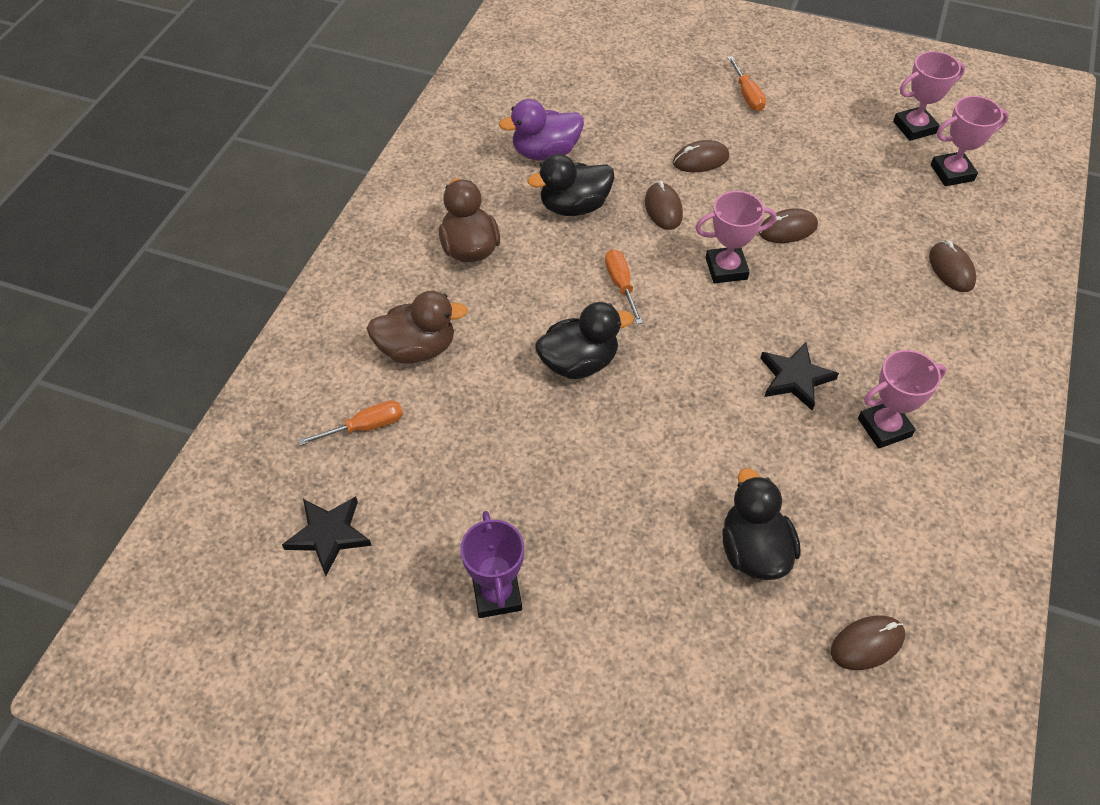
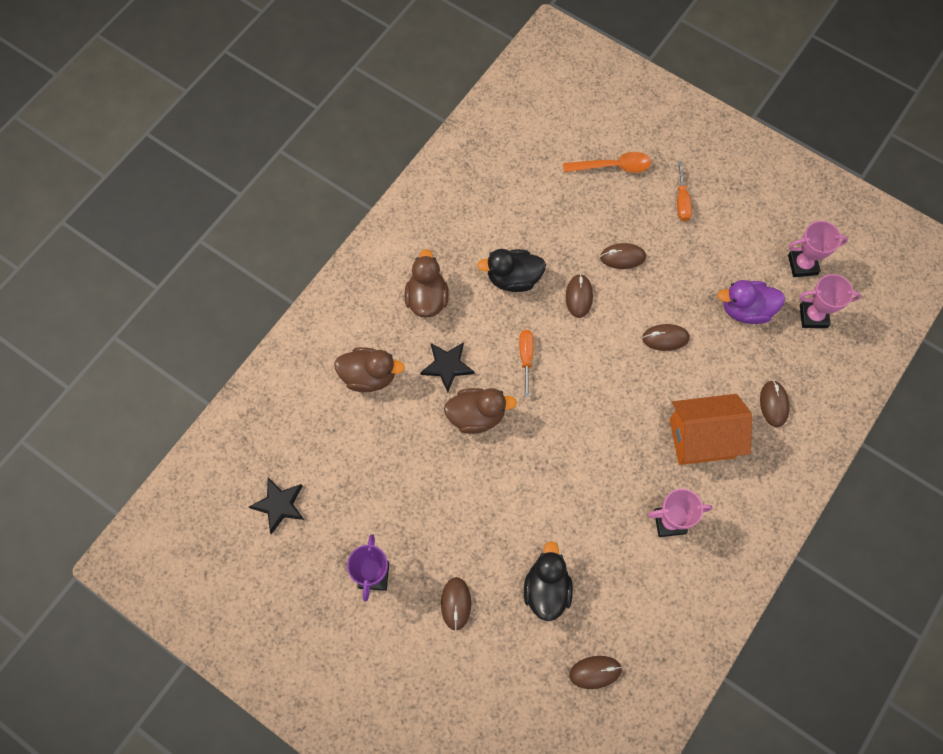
camera: 15 degrees right, 15 degrees up
(365, 427) = (320, 430): orange screwdriver -> none
(545, 152) = (507, 222): purple duck -> purple duck (746, 310)
(579, 363) = (476, 416): black duck -> brown duck
(631, 602) = (456, 603): none -> brown mouse
(652, 78) = (612, 166): none -> orange spoon
(726, 269) = (607, 362): pink trophy -> none
(795, 378) = (622, 467): black star -> black star (447, 366)
(881, 324) = (702, 438): none -> orange house

